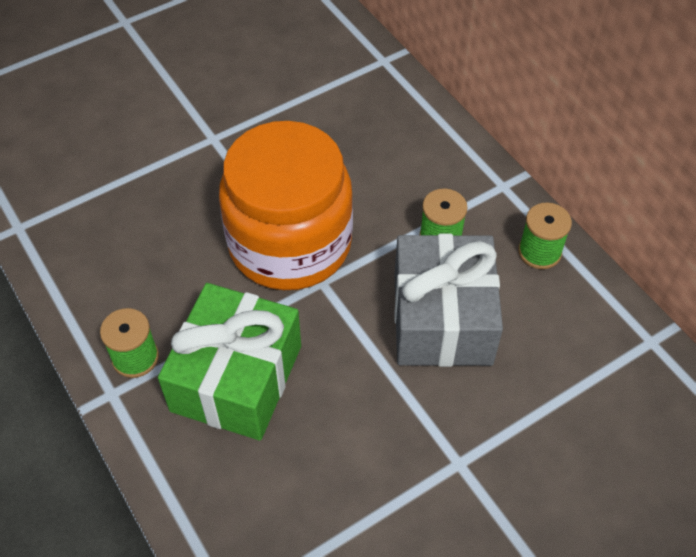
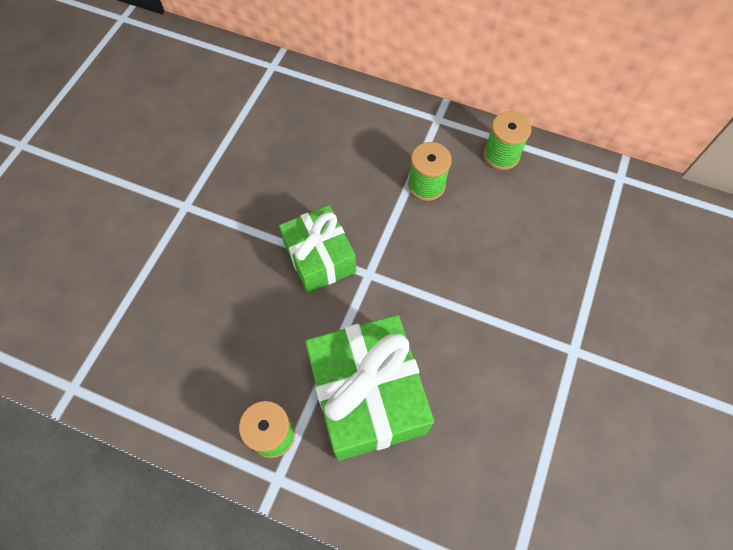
camera: 35 degrees left, 10 degrees up
(290, 243) = (319, 257): orange jar -> green gift
(442, 318) = (477, 247): grey gift -> none

